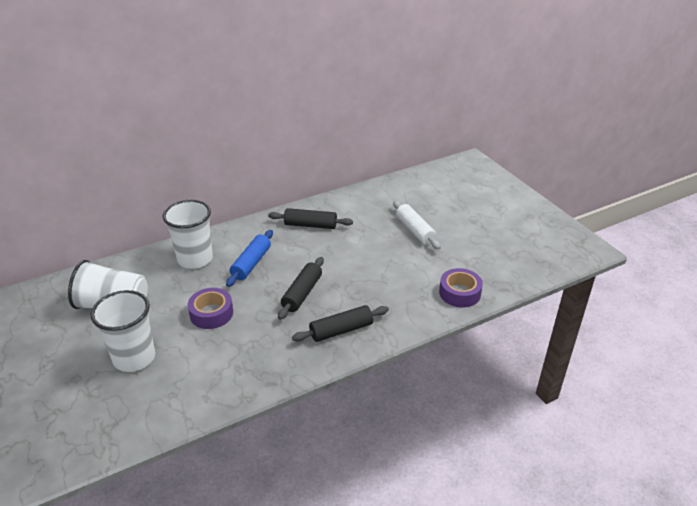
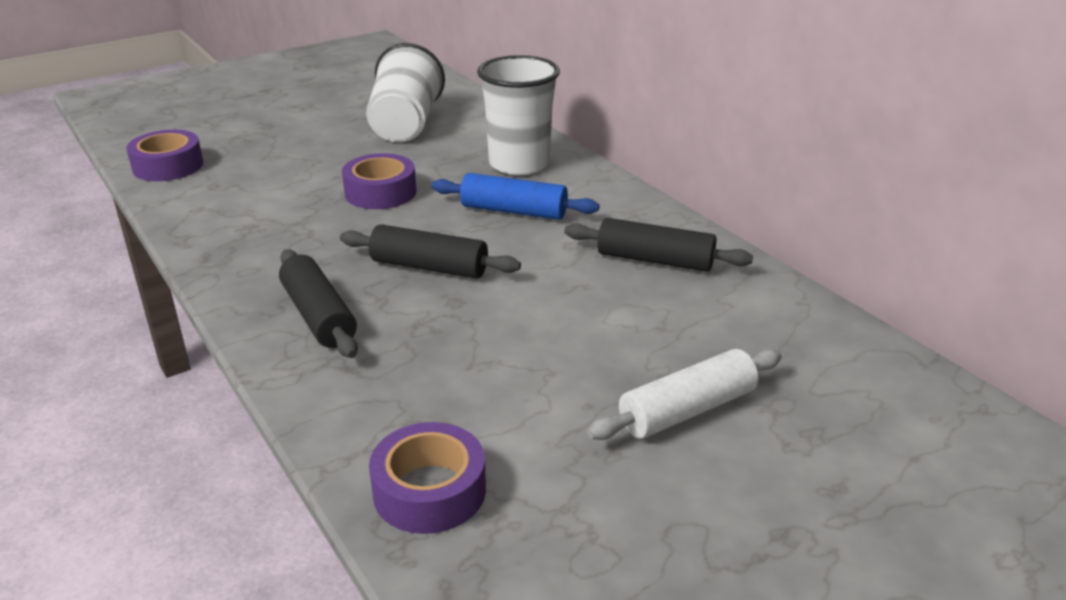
camera: 85 degrees right, 5 degrees down
(127, 426) = (168, 166): none -> purple tape
(134, 358) = (294, 152): white cup -> none
(310, 225) = (655, 260): black rolling pin -> black rolling pin turned 75 degrees counterclockwise

